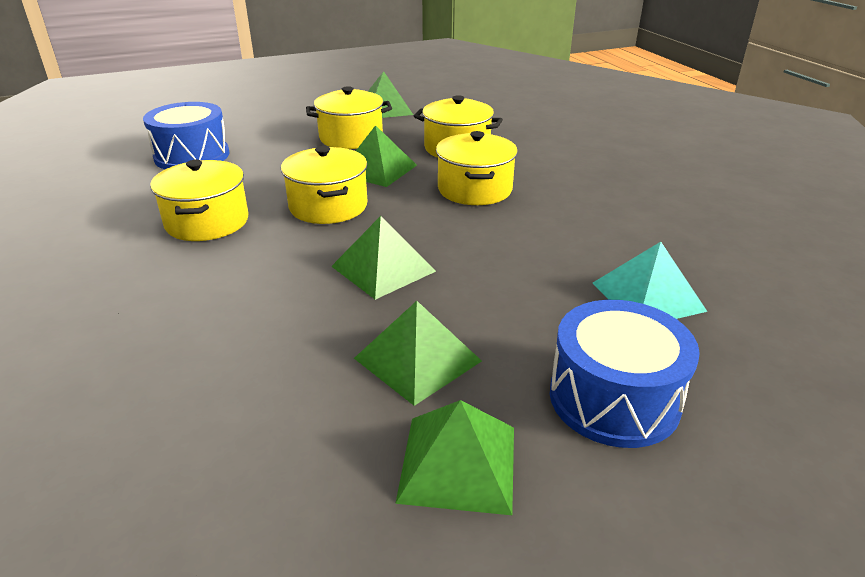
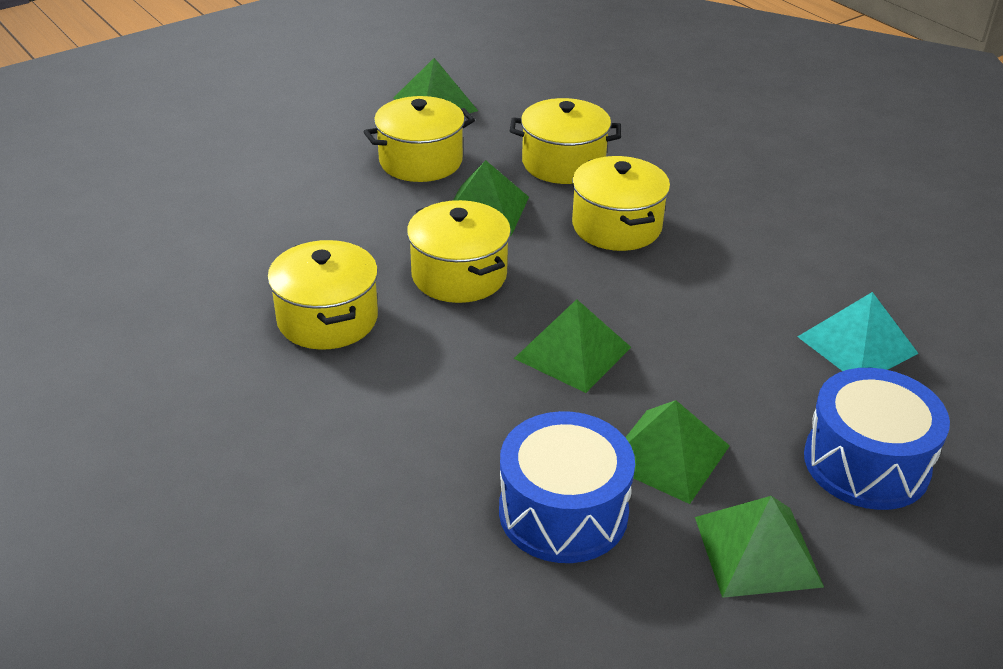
camera: 15 degrees left, 5 degrees up
(192, 156) = (230, 217): blue drum -> blue drum (563, 512)

